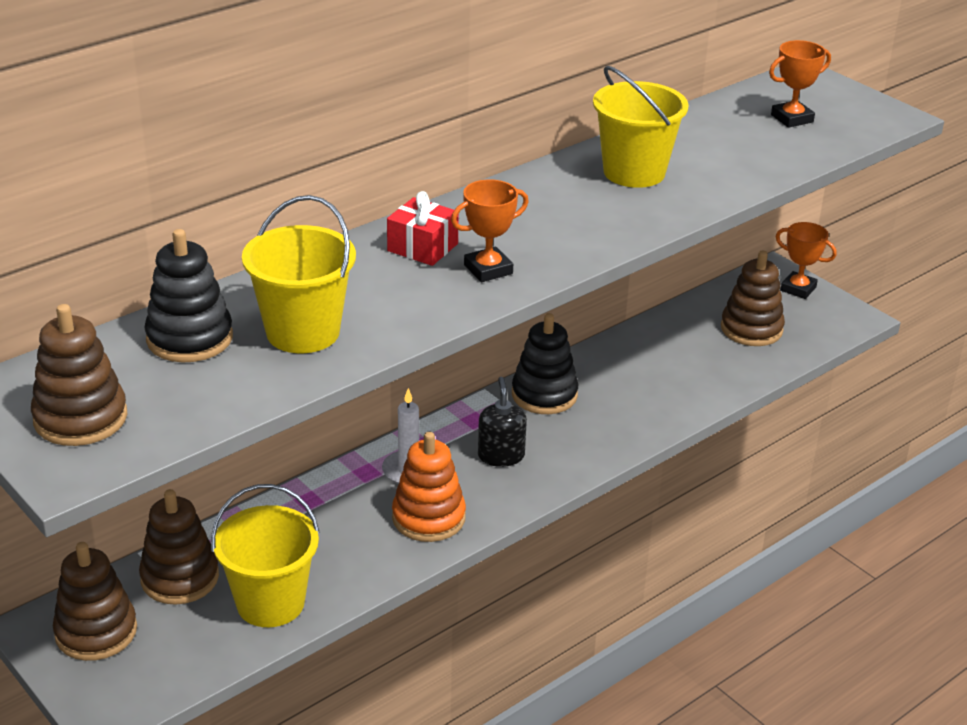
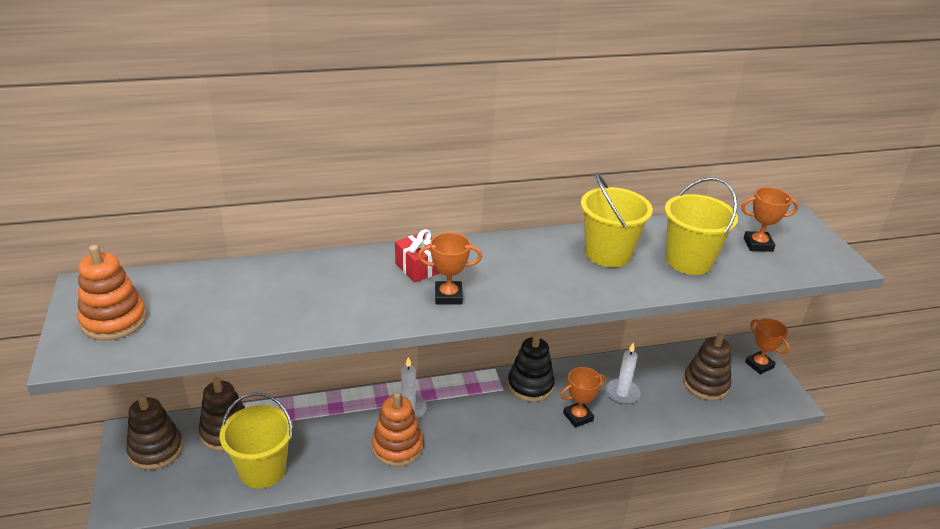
camera: 25 degrees right, 0 degrees up
(80, 418) = (114, 320): brown stacking toy -> orange stacking toy
(189, 338) = (224, 287): black stacking toy -> none
(303, 332) = (293, 304): yellow bucket -> yellow bucket (689, 261)
(501, 456) = (473, 419): black soap dispenser -> none
(627, 412) = (578, 417): none -> orange trophy
(661, 369) = (622, 393): none -> white candle

